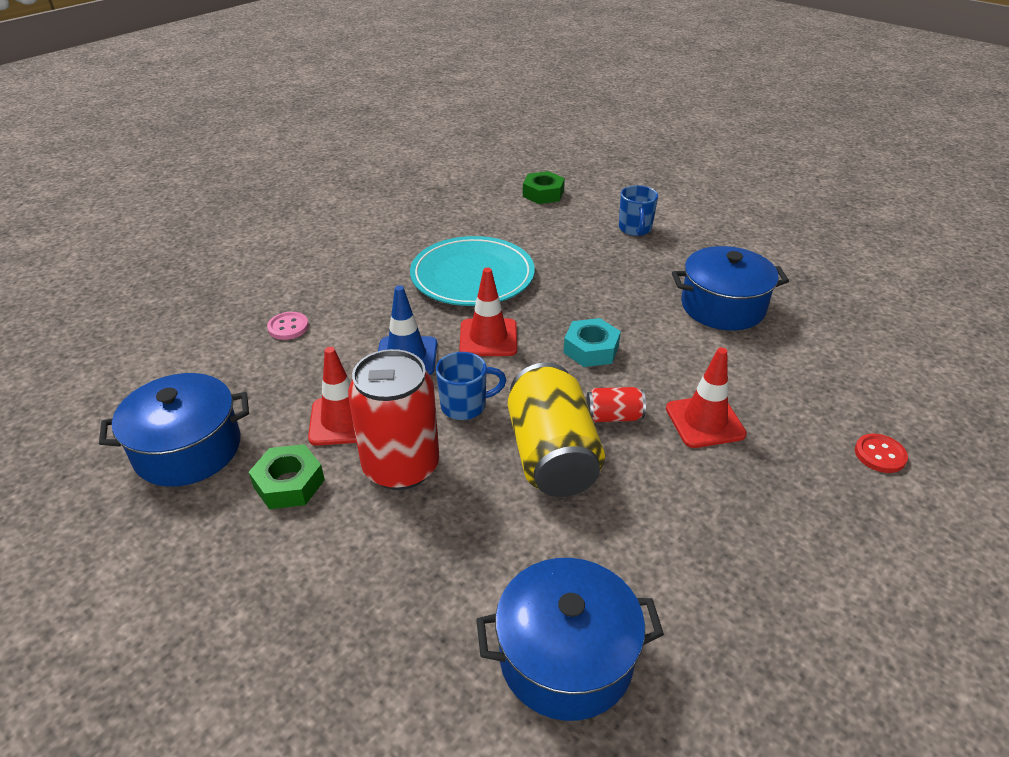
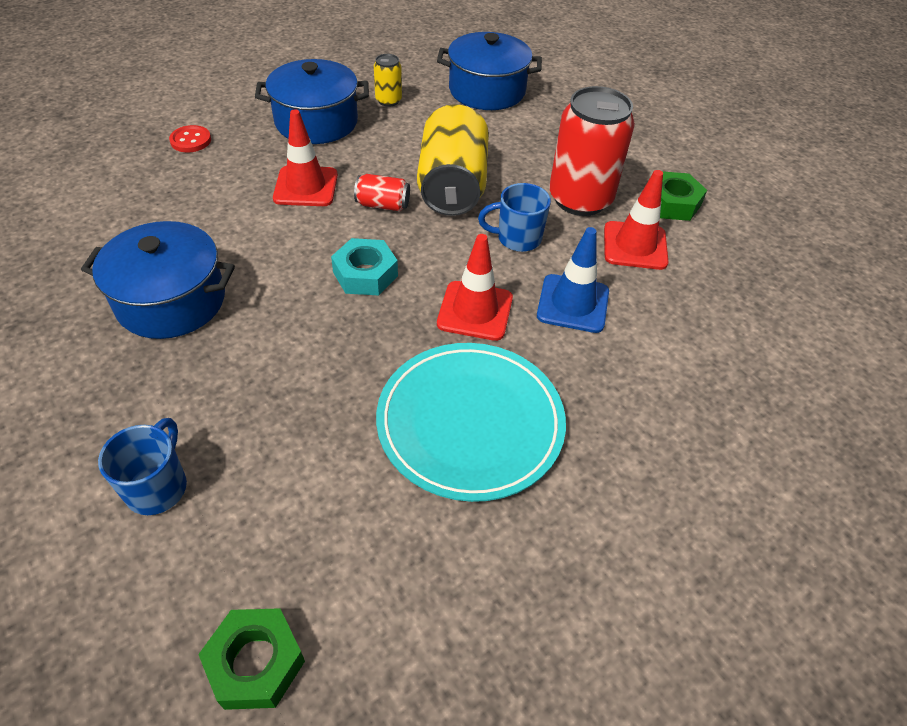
camera: 170 degrees left, 10 degrees up
(188, 449) = (772, 245): blue pot -> blue pot (316, 122)
(288, 327) = (723, 375): pink button -> none
(705, 589) = (388, 100): none -> yellow can

